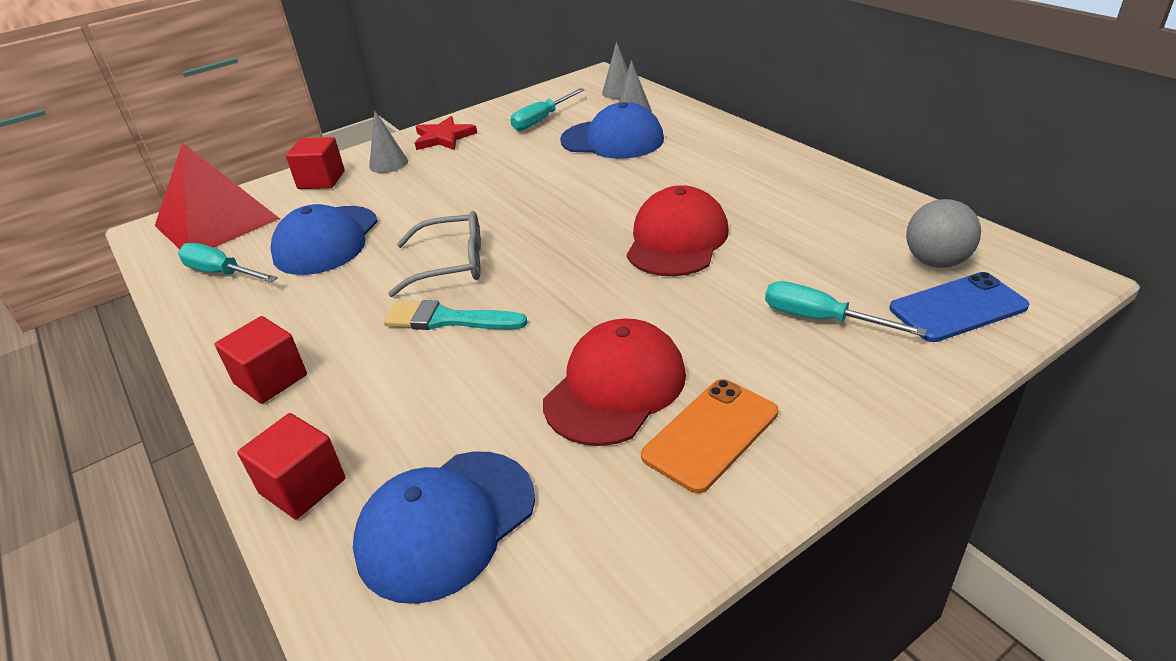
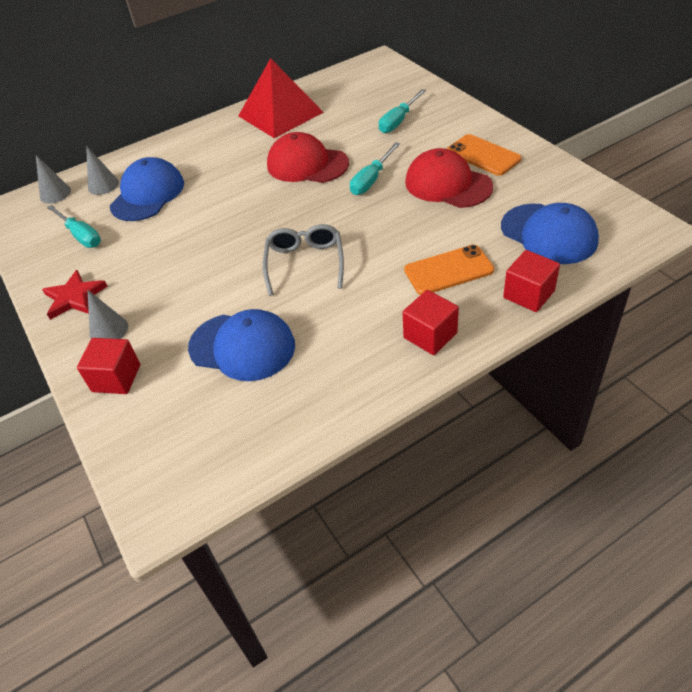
camera: 85 degrees left, 10 degrees up
(217, 222) = (169, 450): red pyramid -> red pyramid (280, 114)
(221, 273) = (274, 413): turquoise screwdriver -> turquoise screwdriver (371, 180)
(392, 394) = (448, 270): none -> orange phone
(447, 319) = (374, 256): turquoise brush -> none
(936, 262) = (356, 86): grey ball -> none
(958, 308) = (396, 85): blue phone -> none

